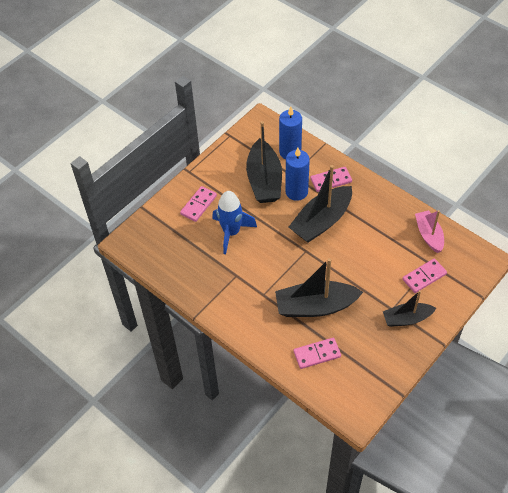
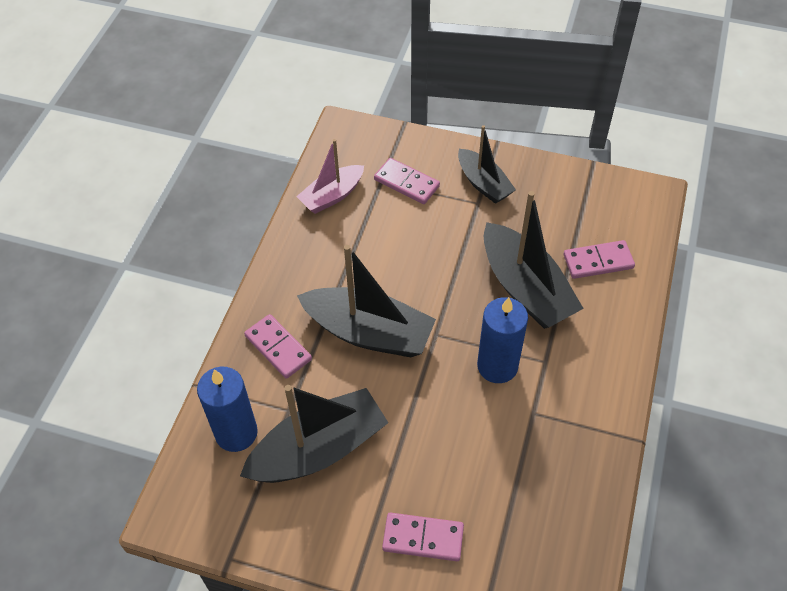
camera: 115 degrees left, 0 degrees up
(231, 232) = (455, 456): blue rocket -> none
(296, 192) = (323, 389): blue candle -> blue candle (497, 366)
(317, 354) = (598, 262): pink domino -> pink domino turned 60 degrees counterclockwise

